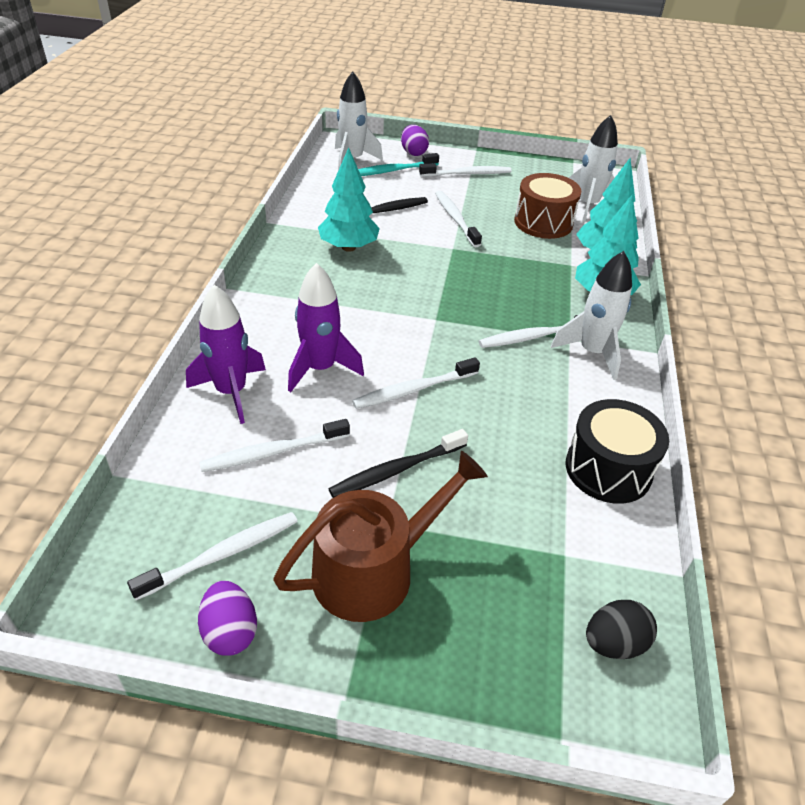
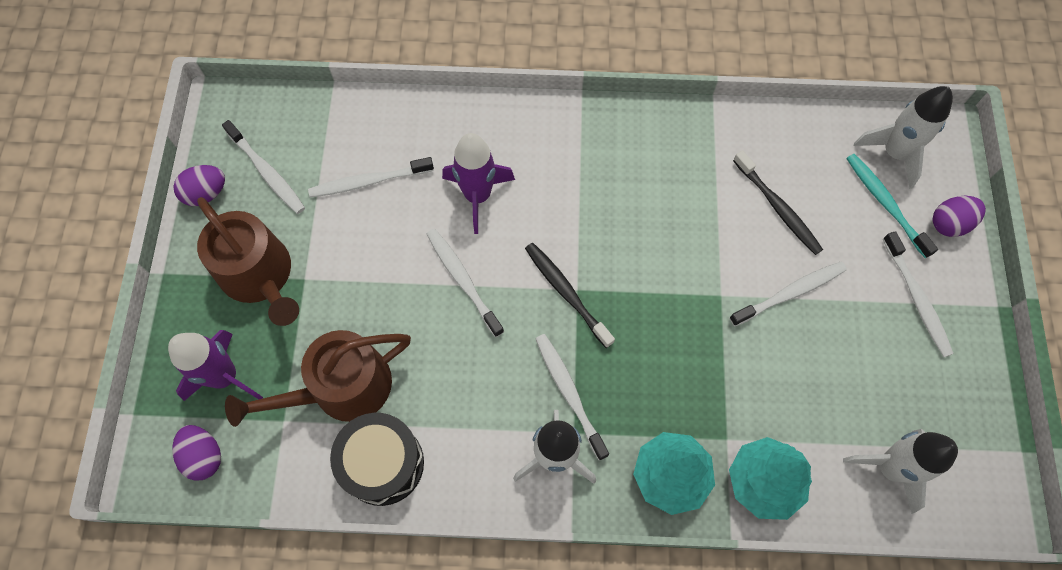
camera: 85 degrees right, 25 degrees up
(231, 392) = (434, 133): purple rocket -> purple rocket (225, 377)
(273, 452) = (369, 181): white toothbrush -> white toothbrush turned 75 degrees counterclockwise
(348, 247) = (687, 184): turquoise tree -> none
(397, 470) = (361, 279): black toothbrush -> black toothbrush (566, 293)
(526, 497) = (341, 388): none -> brown watering can
(543, 222) = (819, 404): brown drum -> none
(614, 643) = (204, 456): black egg -> purple egg

